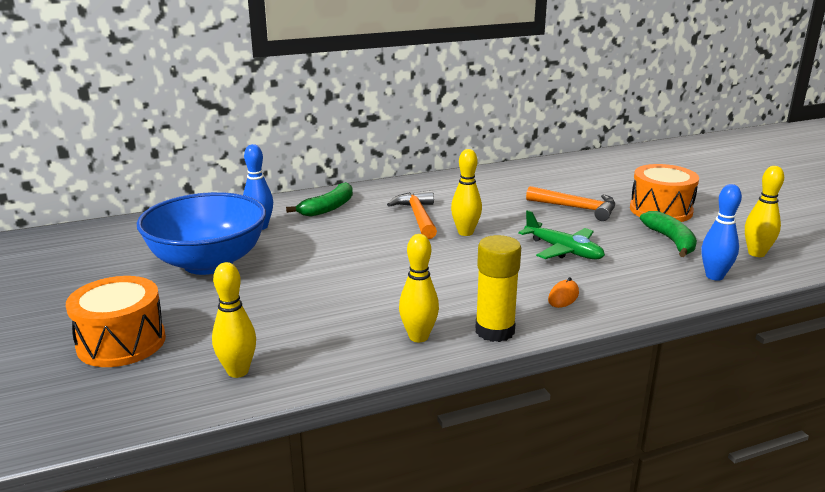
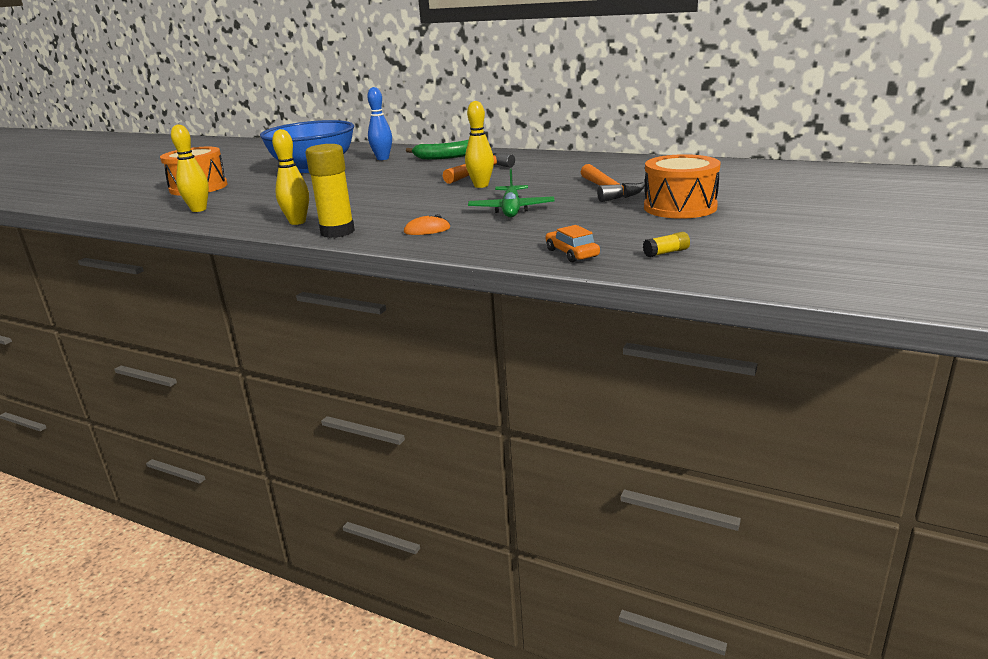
camera: 50 degrees right, 0 degrees up
(671, 241) = (616, 226): green banana -> none
(714, 276) = (572, 253): blue bowling pin -> orange car
(756, 253) = (666, 252): yellow bowling pin -> yellow glue stick

